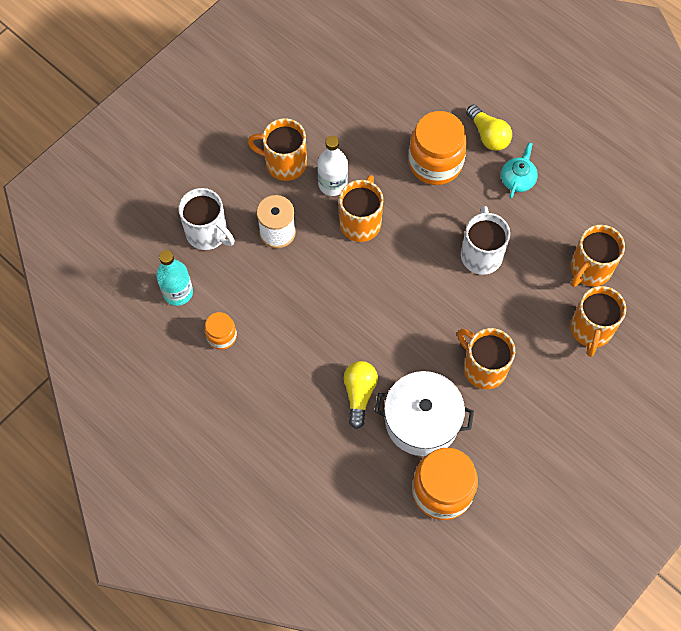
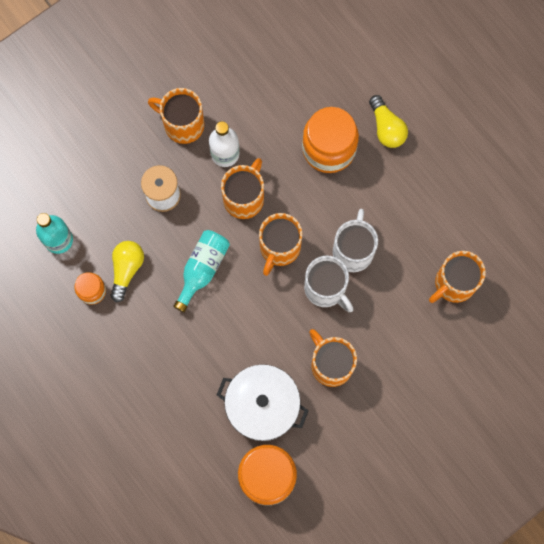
camera: 10 degrees right, 10 degrees up
(208, 233) = (97, 184): white mug -> white mug (326, 289)
(332, 296) = (202, 269): none -> turquoise bottle
(359, 394) = (209, 369): yellow light bulb -> yellow light bulb (127, 270)
(517, 179) = (405, 179): turquoise teapot -> none
(591, 330) = (441, 345): orange mug -> orange mug (279, 248)

